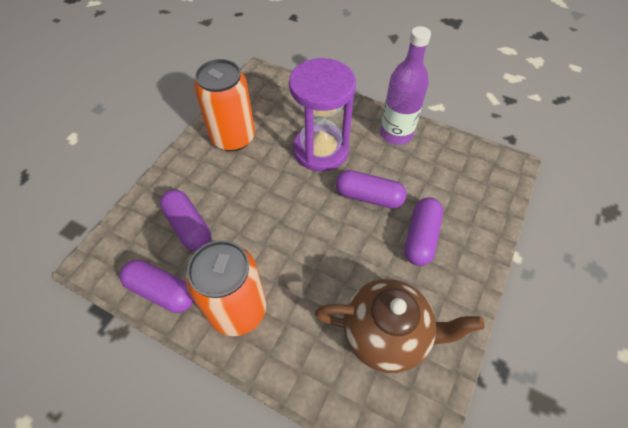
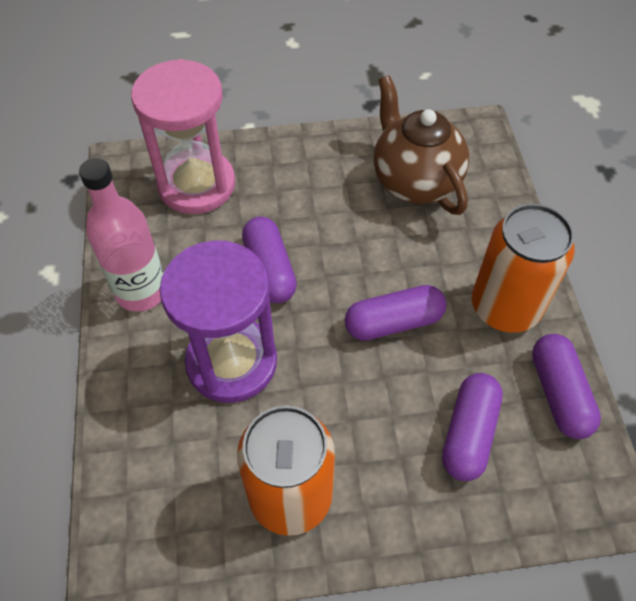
camera: 125 degrees left, 0 degrees up
(396, 134) = (141, 291): purple bottle -> pink bottle
(420, 237) = (288, 200): purple capsule -> purple capsule (393, 322)
(467, 194) = (196, 185): none -> pink hourglass

